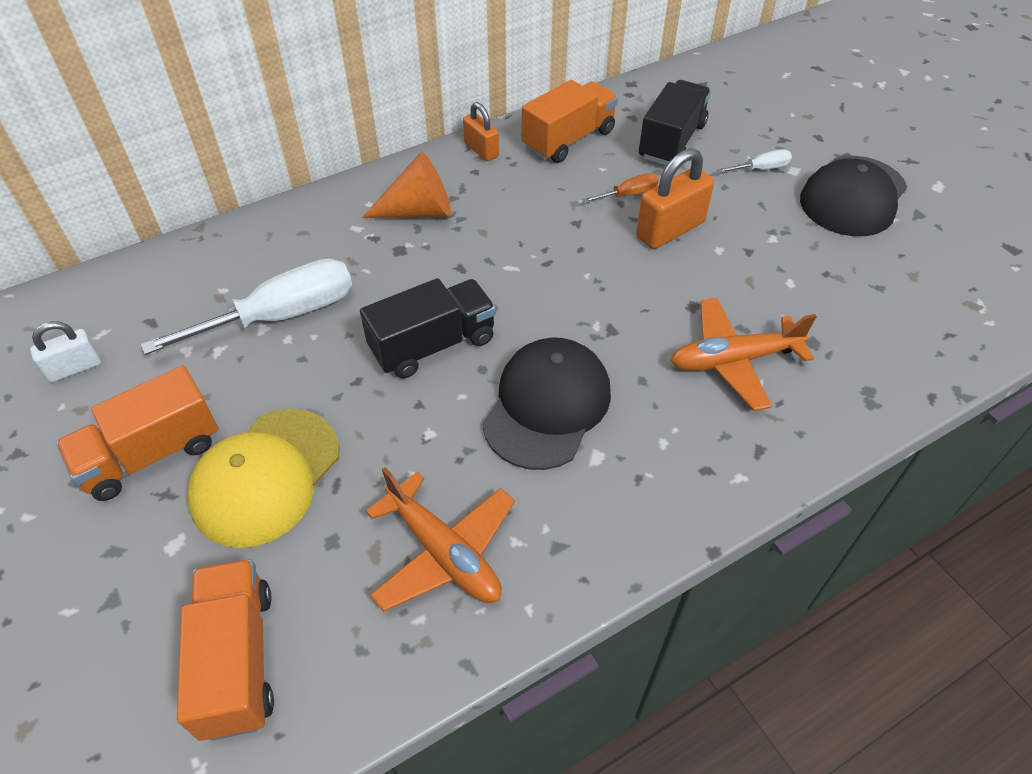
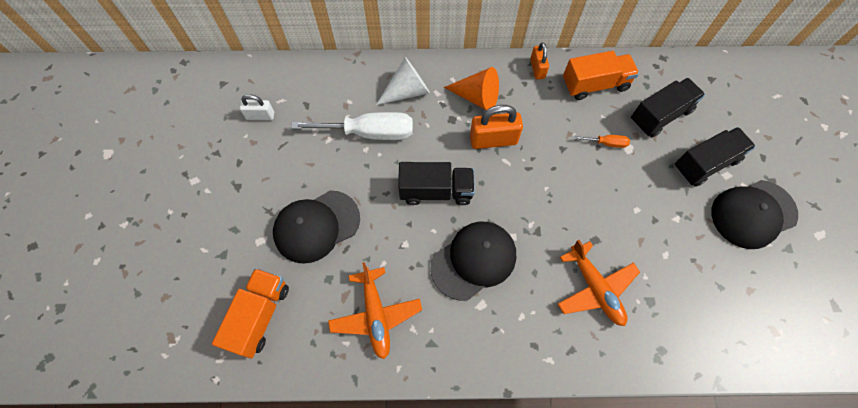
camera: 30 degrees right, 15 degrees up
(151, 454) = (272, 185): orange truck -> none
(266, 477) = (316, 226): yellow cap -> black cap
(309, 243) = (407, 91): none -> white cone
(670, 230) = (615, 181): orange padlock -> orange padlock (493, 140)
(734, 360) = (595, 288): orange plane -> orange plane turned 135 degrees counterclockwise
(761, 169) = (705, 164): white screwdriver -> black truck

